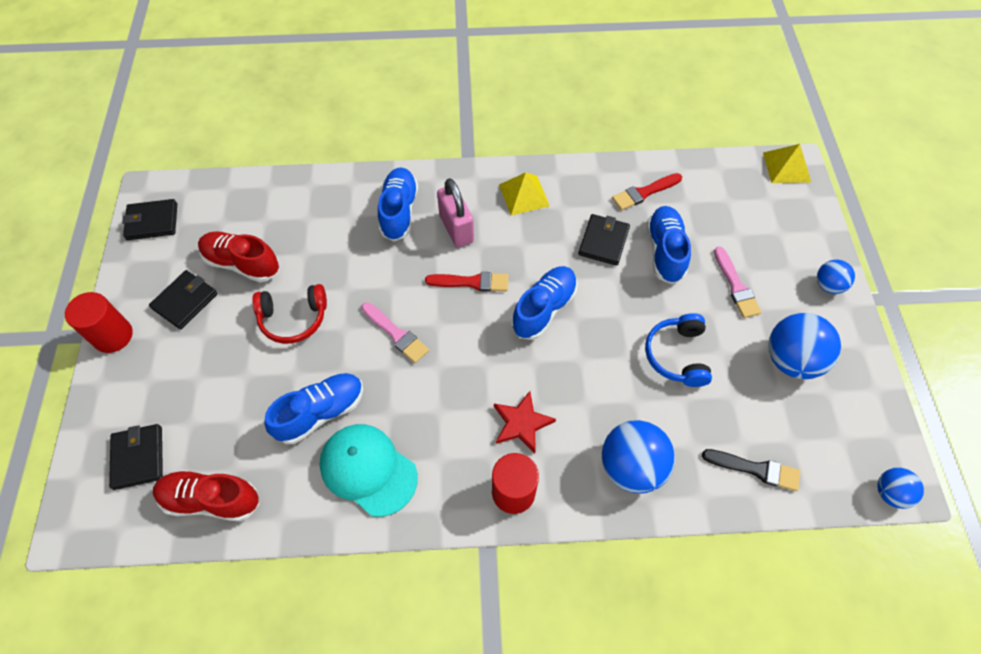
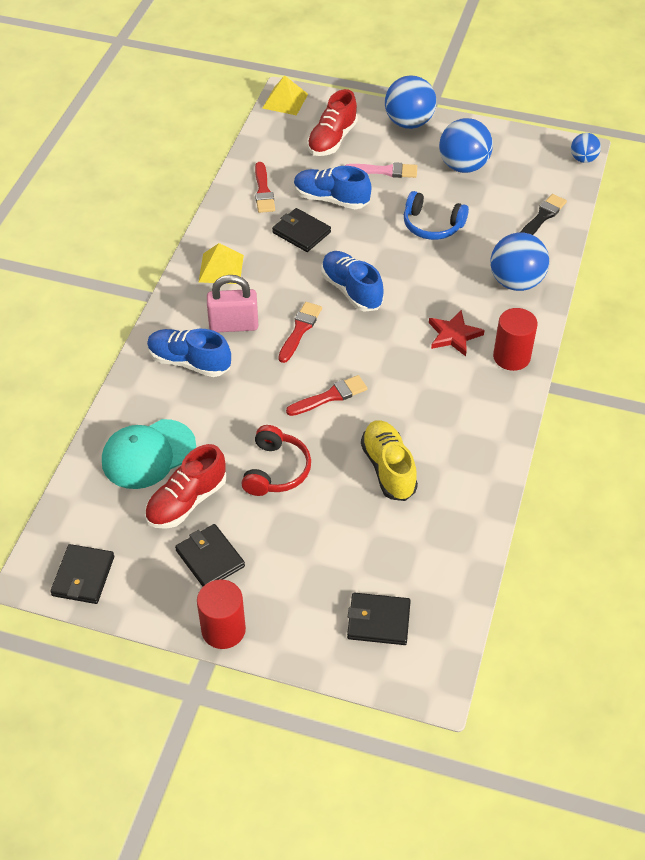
camera: 70 degrees left, 10 degrees down
(211, 500) = (444, 566): red shoe -> red shoe (332, 140)
(320, 413) = (388, 468): blue shoe -> yellow shoe
(368, 469) = (457, 446): turquoise cap -> turquoise cap (148, 454)
(396, 334) = (330, 396): pink brush -> red brush
(828, 285) = (409, 123): blue ball -> blue ball, size x1.79

